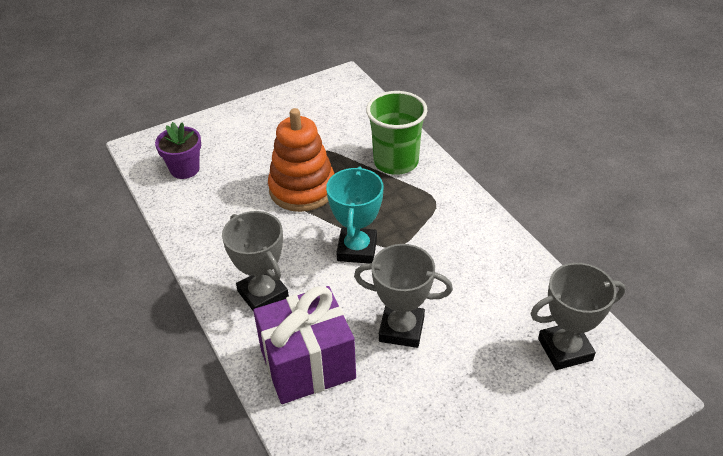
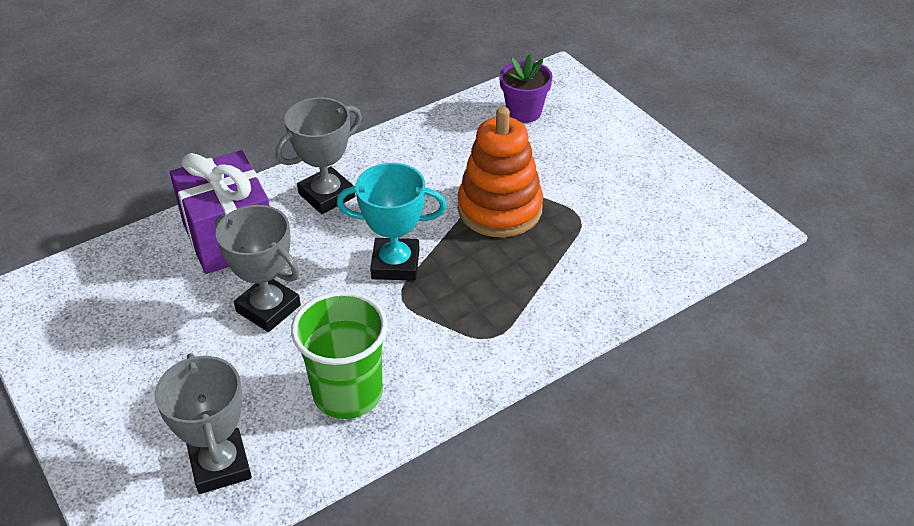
camera: 85 degrees right, 0 degrees up
(396, 162) = (567, 293): green cup -> green cup (348, 393)
(401, 329) = (268, 308): grey trophy -> grey trophy turned 60 degrees counterclockwise

